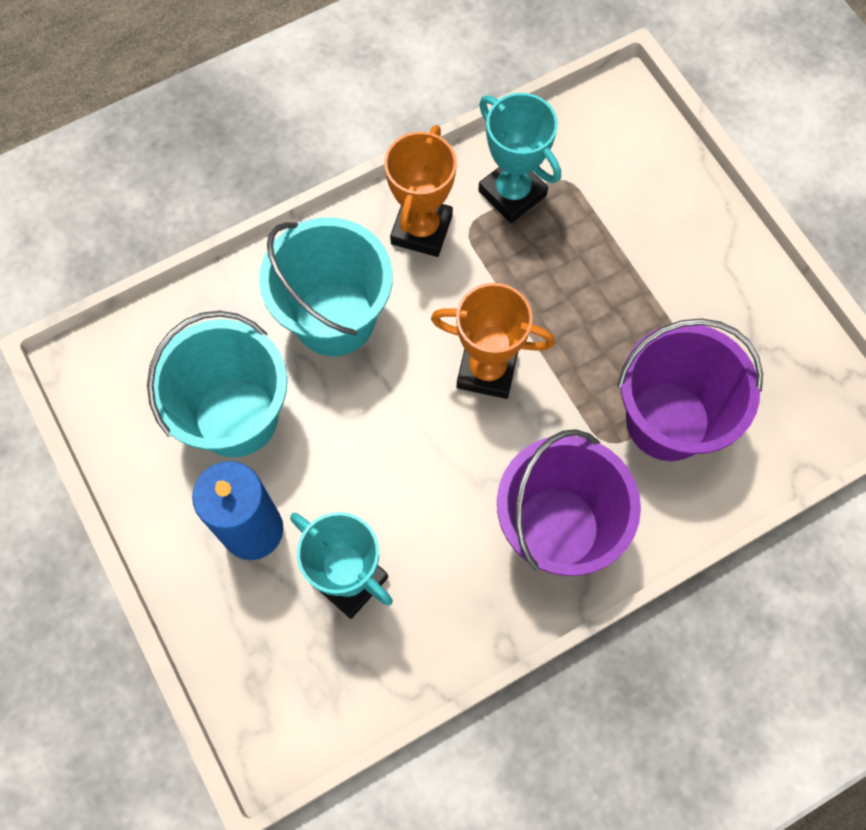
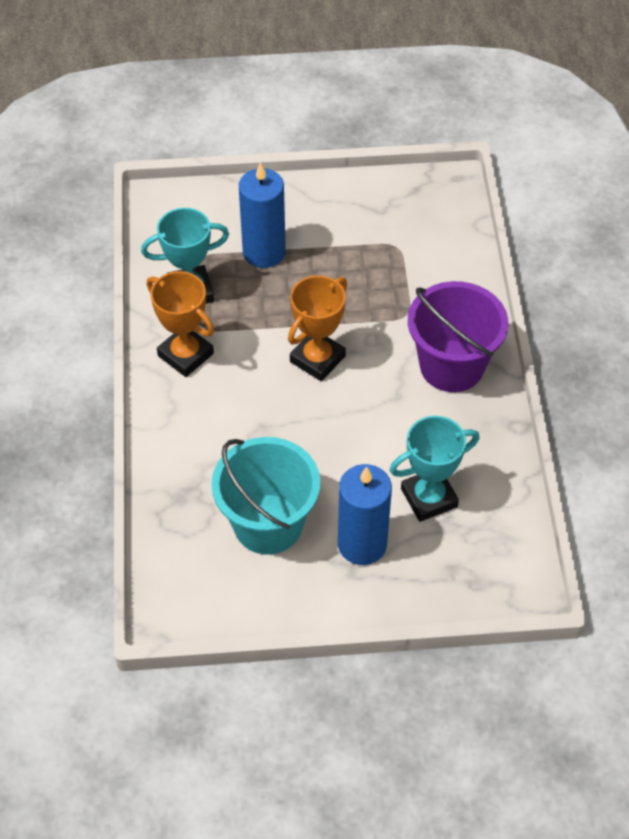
camera: 65 degrees left, 15 degrees down
(334, 318) = (225, 434): turquoise bucket -> none
(612, 242) = (264, 252): none -> blue candle
(668, 420) = (409, 277): purple bucket -> none

